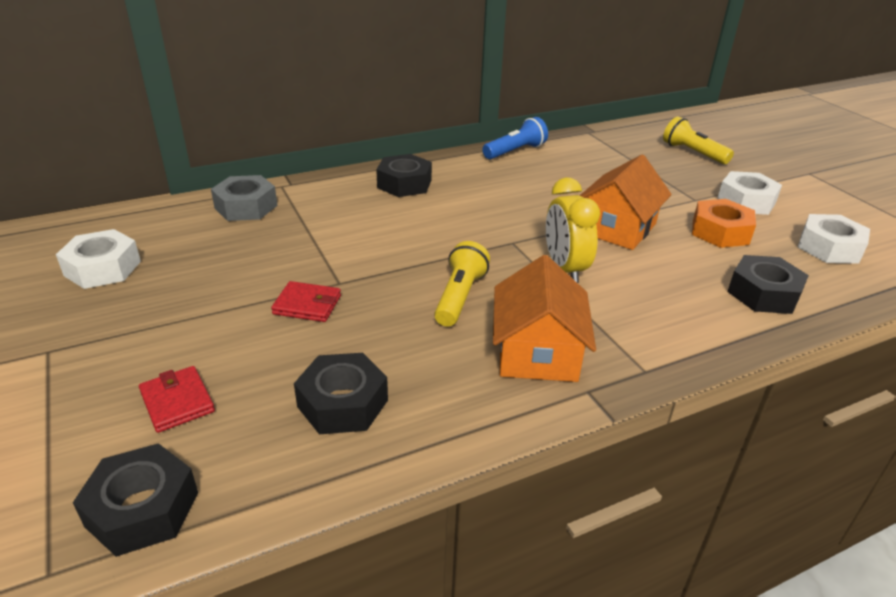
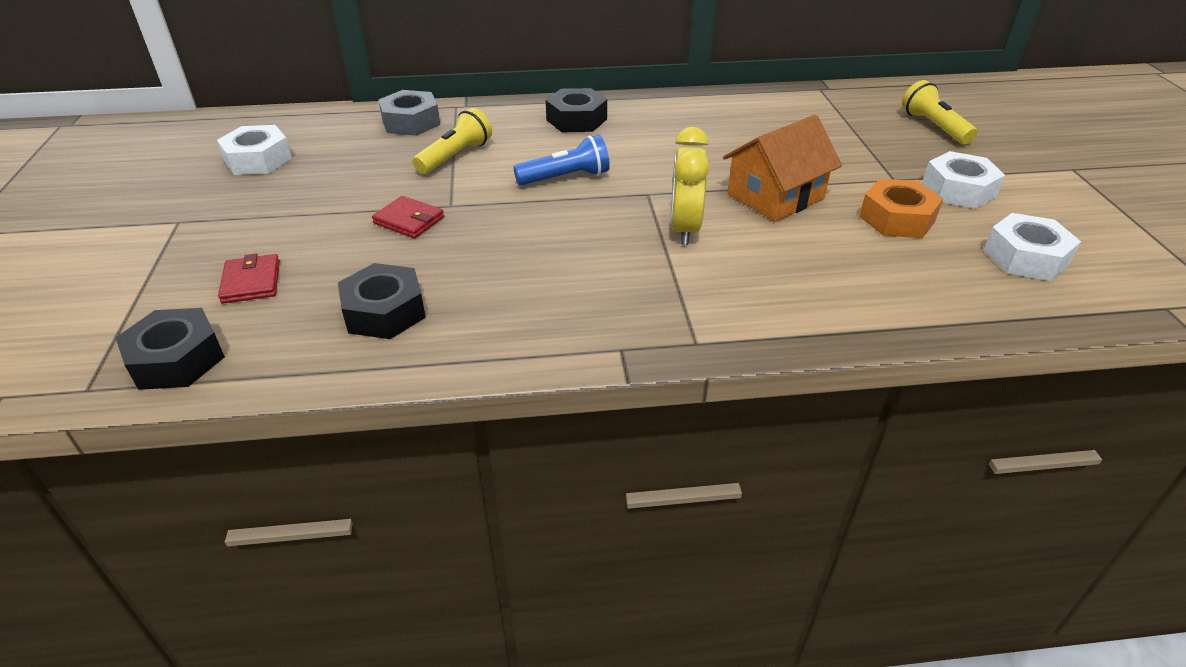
camera: 20 degrees right, 5 degrees up
(460, 296) = (556, 237): yellow flashlight -> yellow flashlight (455, 156)
(515, 151) = (719, 100): blue flashlight -> blue flashlight (566, 178)
(537, 352) = (597, 303): orange house -> none
(763, 293) = (896, 292): black nut -> none

